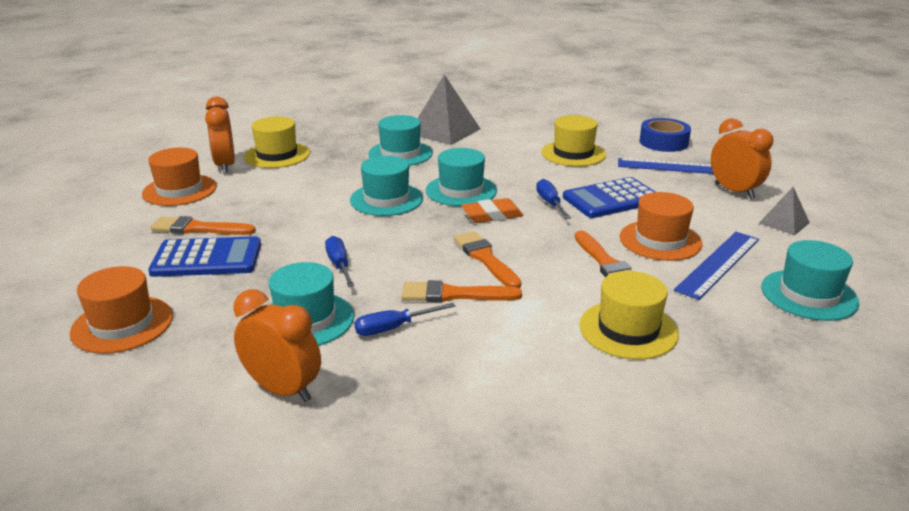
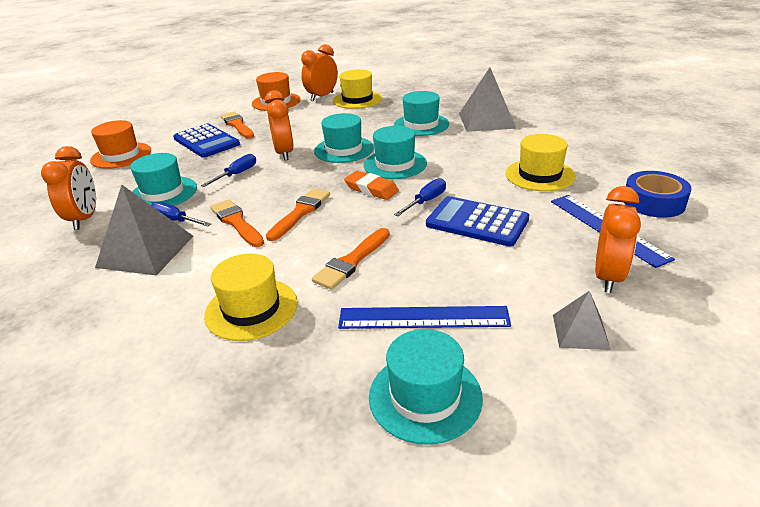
camera: 55 degrees right, 5 degrees up
(335, 227) = (284, 153): none -> orange clock
(439, 362) = (146, 251): none -> grey pyramid
(660, 240) = (429, 272): orange hat -> none

